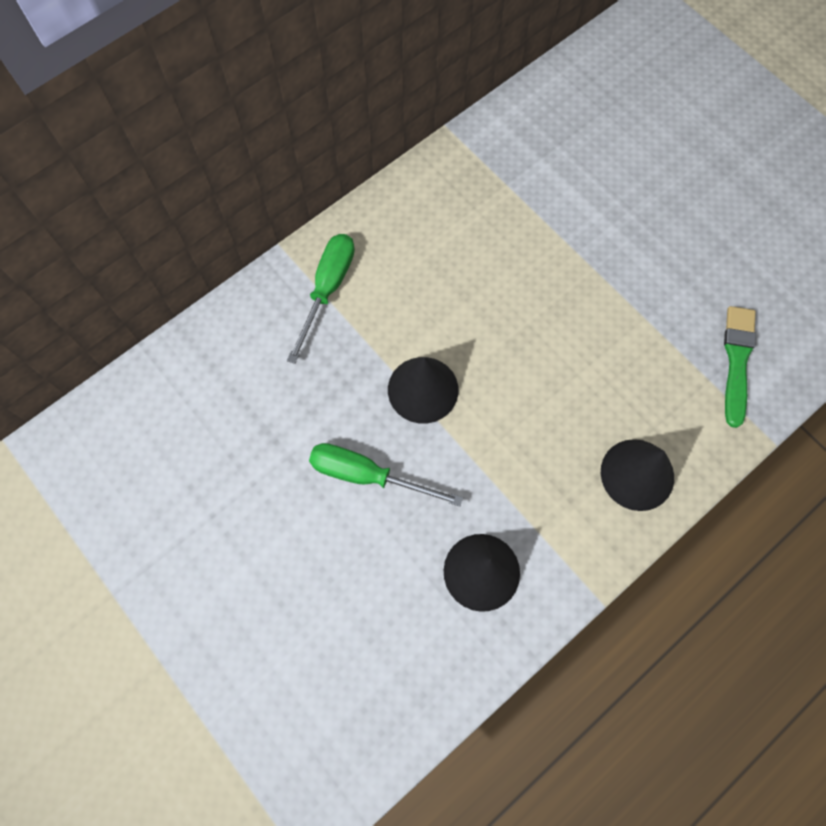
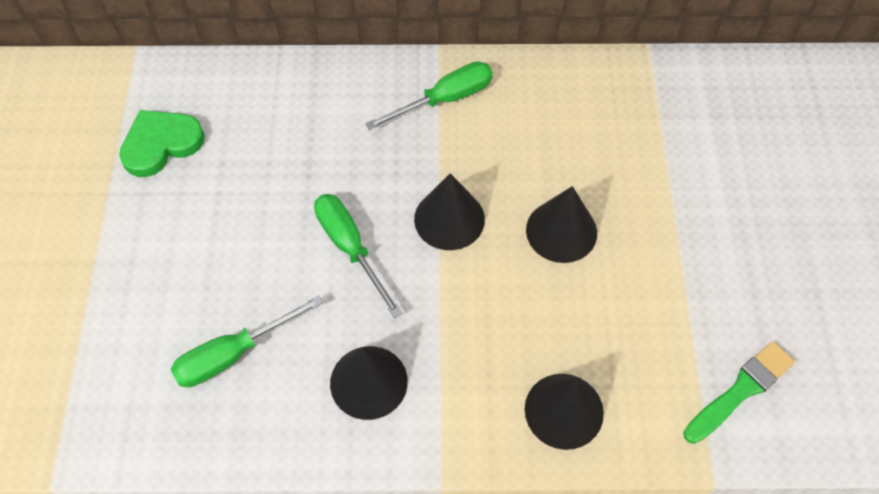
camera: 40 degrees right, 10 degrees down
(118, 513) = (161, 144): none -> green heart
(356, 640) = (233, 354): none -> green screwdriver
(515, 333) = (561, 231): none -> black cone

